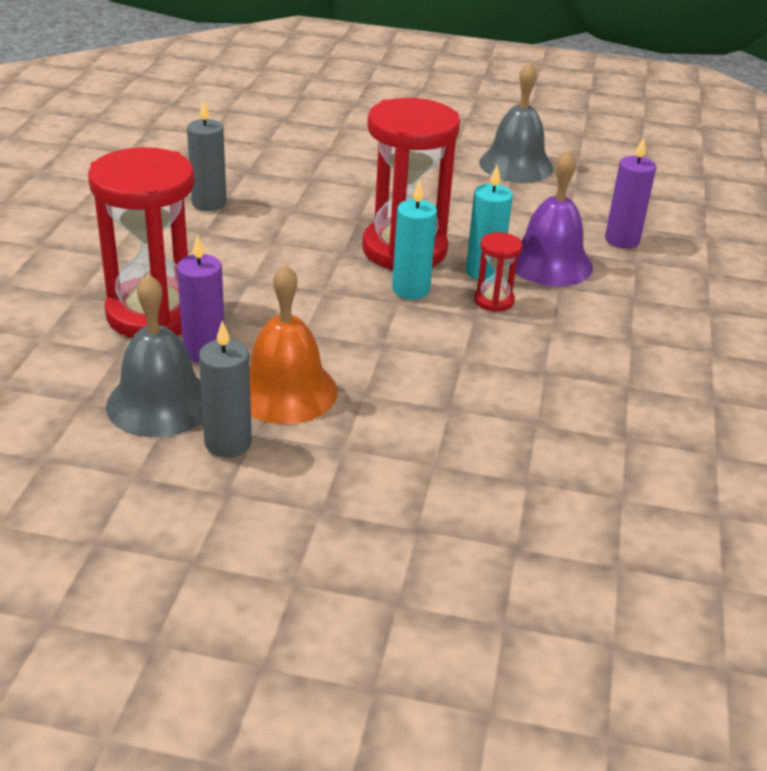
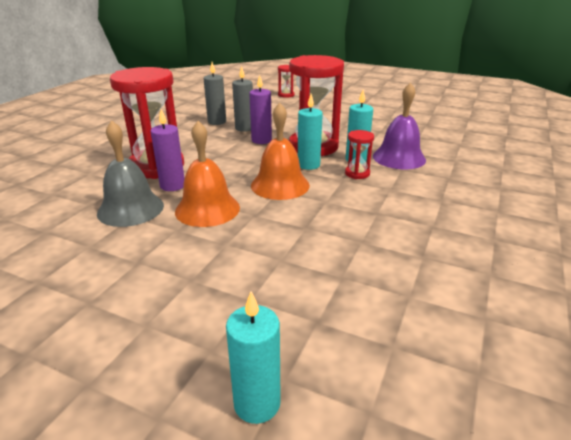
camera: 15 degrees right, 5 degrees down
(228, 443) = (156, 234): grey candle -> grey candle (244, 128)
(308, 126) = (286, 95): none -> red hourglass
(380, 334) = (280, 185): none -> orange bell
(482, 655) = (257, 403): none -> turquoise candle
(516, 165) = (393, 114): grey bell -> none
(622, 240) = (448, 149): purple candle -> purple candle (261, 140)

